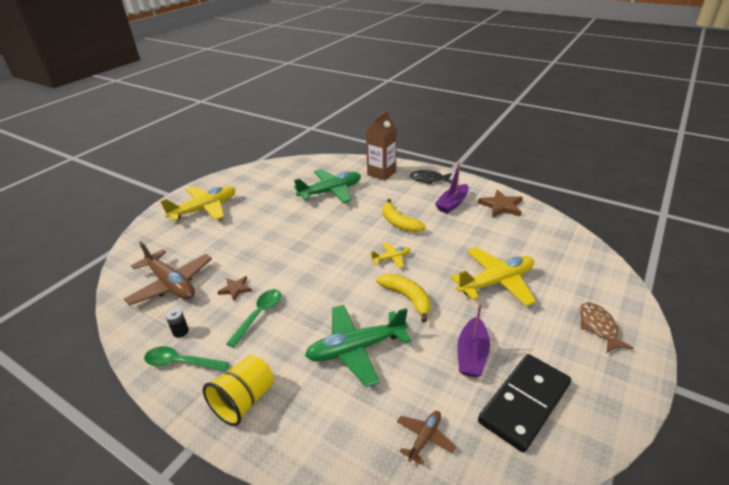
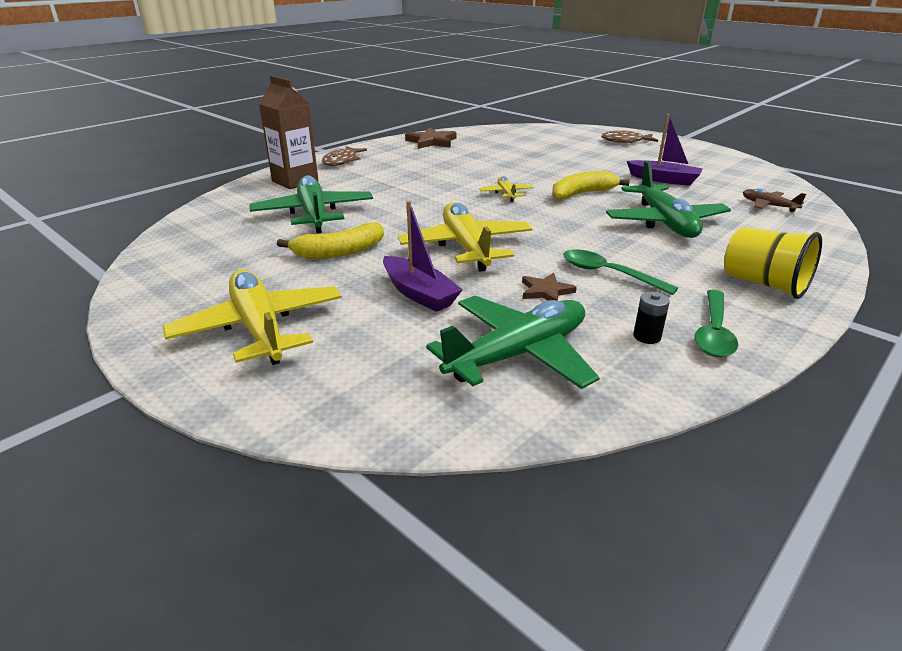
camera: 80 degrees left, 5 degrees down
(171, 284) = (518, 354): brown plane -> green plane
(399, 223) = (433, 184): yellow banana -> yellow banana (339, 252)
(428, 179) = (342, 161): black fish -> brown fish
(452, 204) = (410, 158): purple boat -> purple boat (419, 293)
(496, 282) = (562, 160): yellow plane -> yellow plane (466, 247)
(524, 403) = (715, 172): black domino -> none

